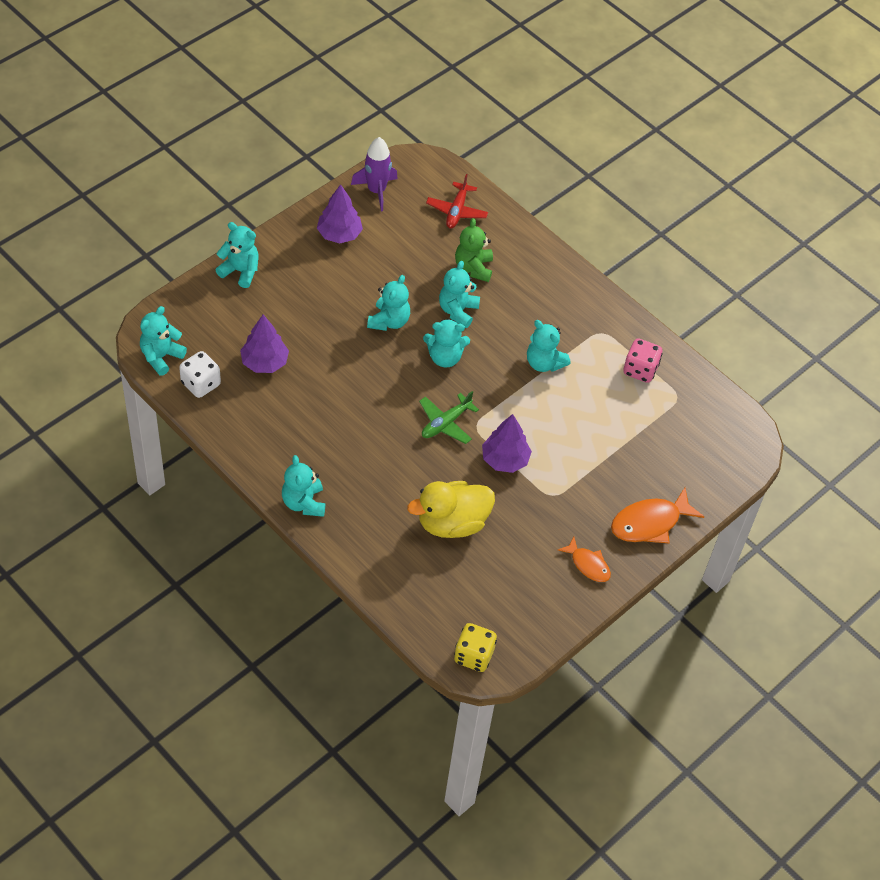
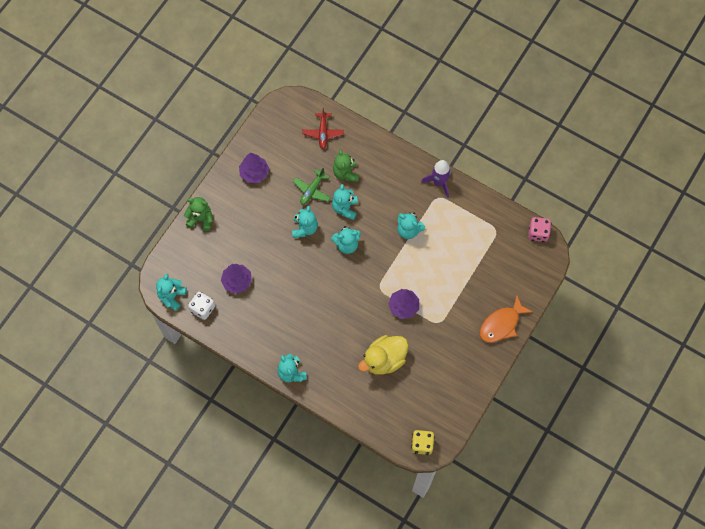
camera: 10 degrees left, 15 degrees up
(240, 271) = (201, 219): turquoise teddy bear -> green teddy bear
(376, 191) = (268, 133): purple rocket -> purple rocket (439, 183)
(446, 423) = (360, 291): green plane -> green plane (312, 190)
(588, 564) = (472, 363): orange fish -> none
(640, 370) = (468, 217): pink dice -> pink dice (538, 233)

